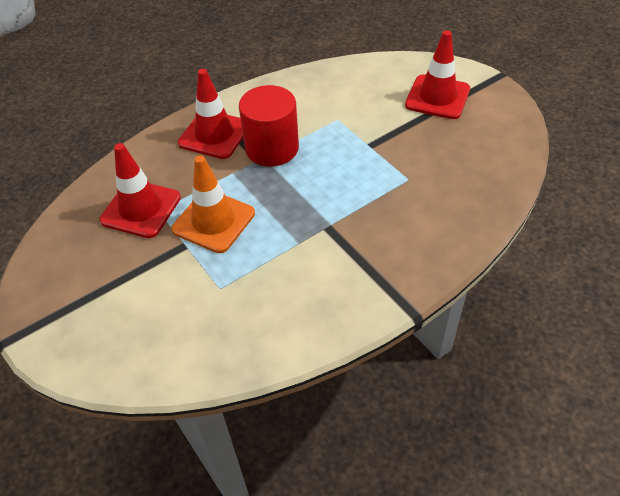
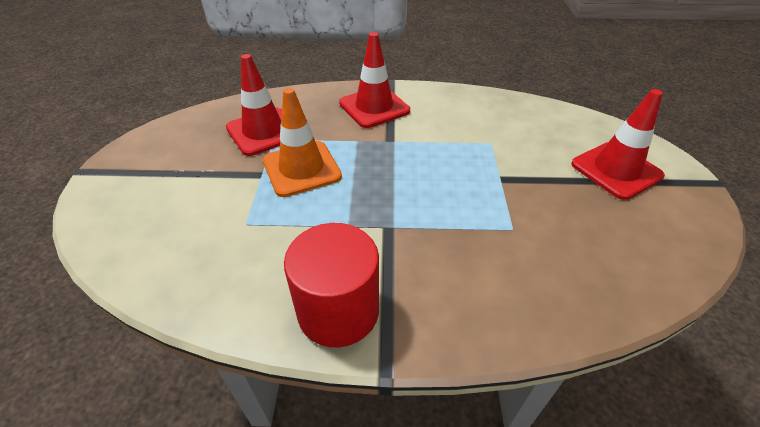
camera: 35 degrees right, 5 degrees down
(272, 148) = (408, 138): red cylinder -> red cylinder (338, 310)

